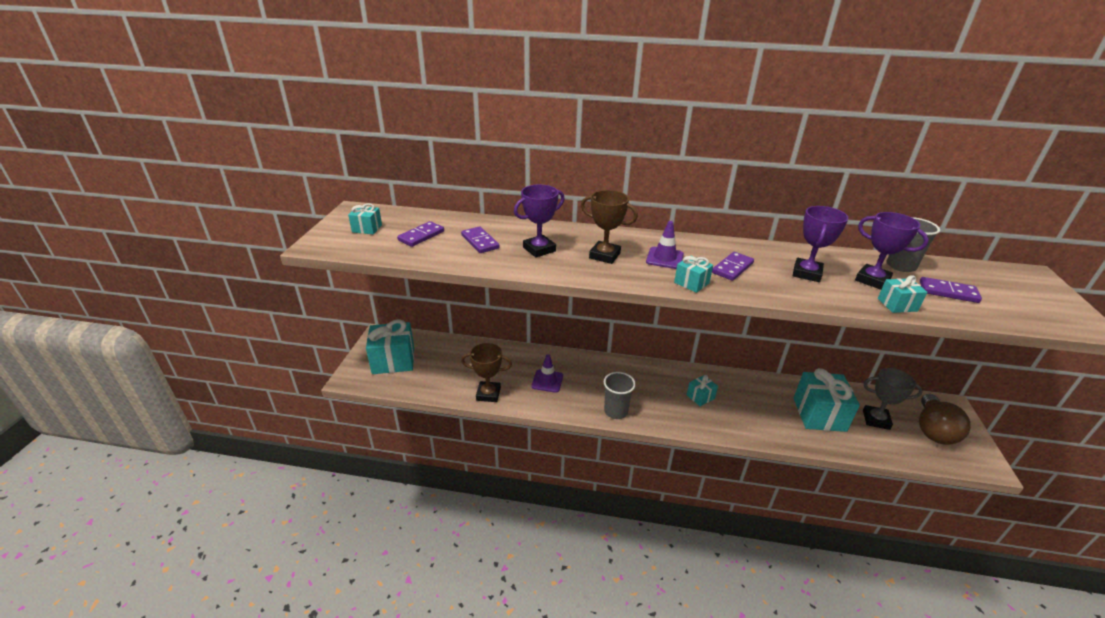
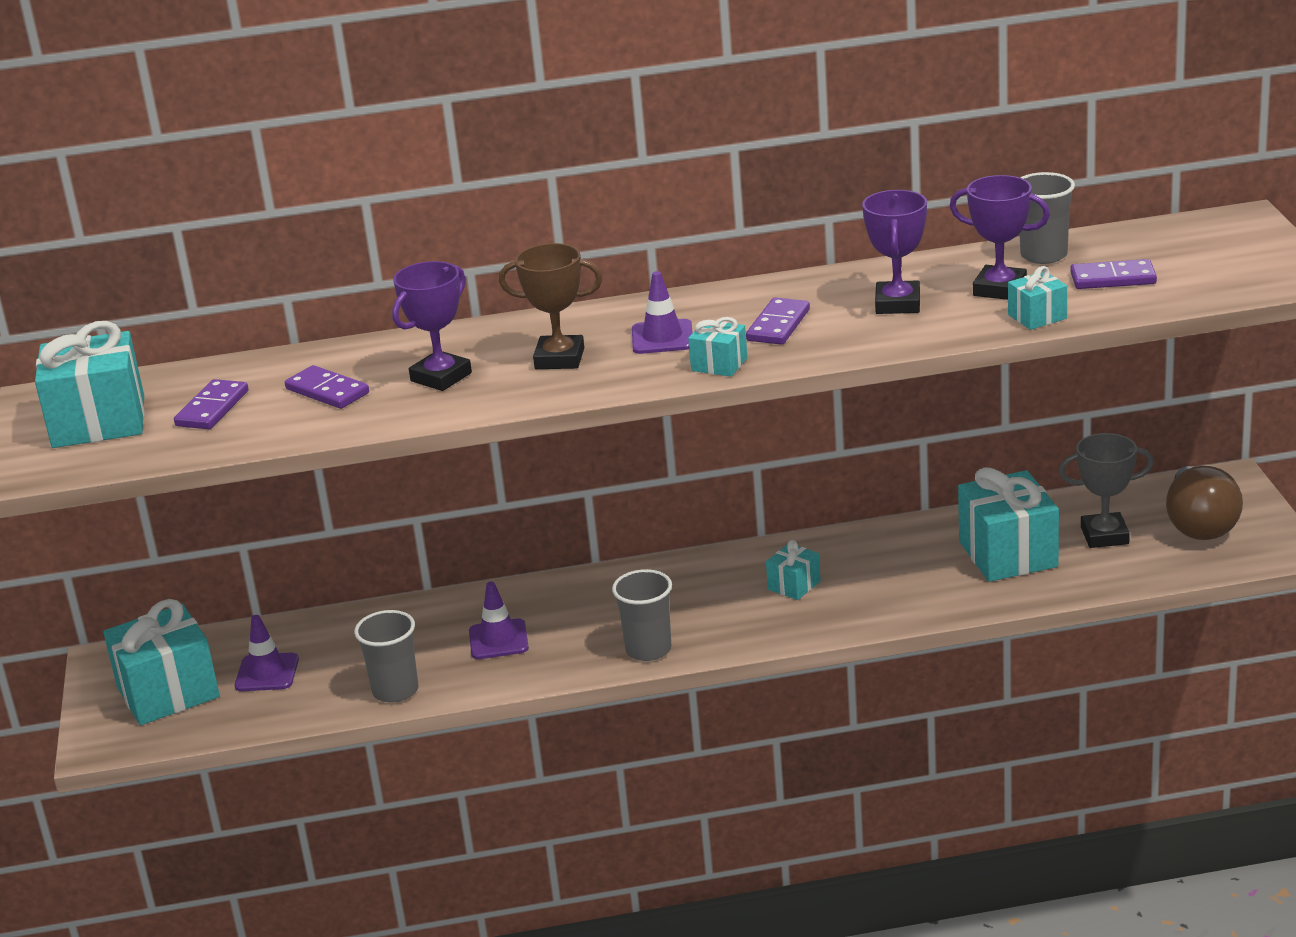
camera: 15 degrees left, 5 degrees down
(367, 228) = (98, 422): turquoise gift -> turquoise gift, size x2.02
(439, 364) = (267, 673): none -> purple traffic cone
(488, 394) = (395, 691): brown trophy -> grey cup

